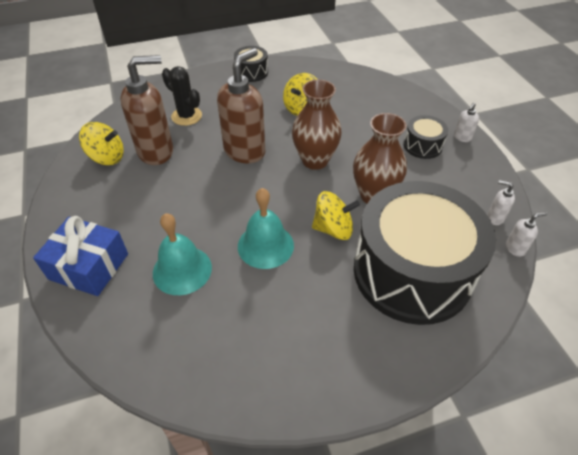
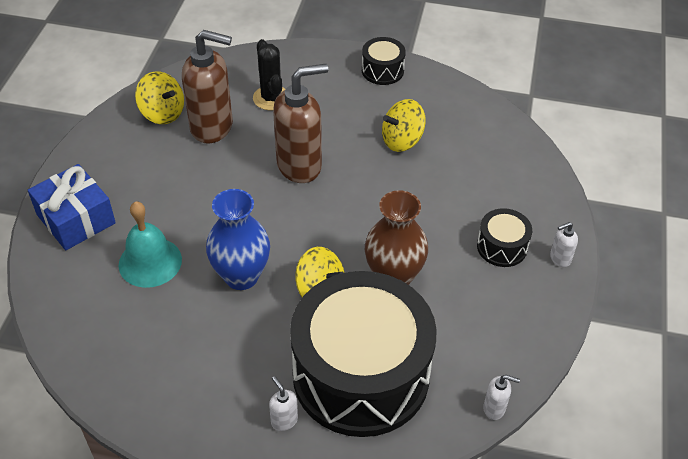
camera: 30 degrees right, 0 degrees up
(265, 245) = (241, 276): turquoise bell -> blue vase
(315, 160) = (364, 209): brown vase -> none
(494, 218) = (504, 366): white soap dispenser -> white soap dispenser (284, 420)

